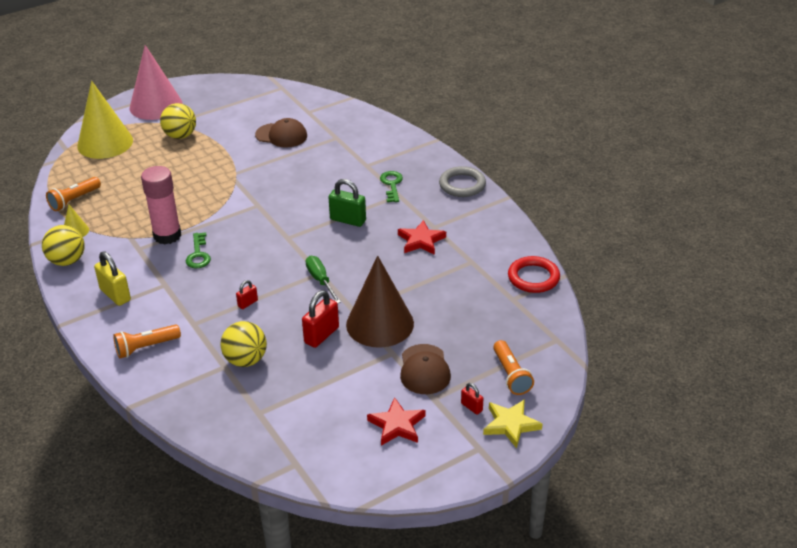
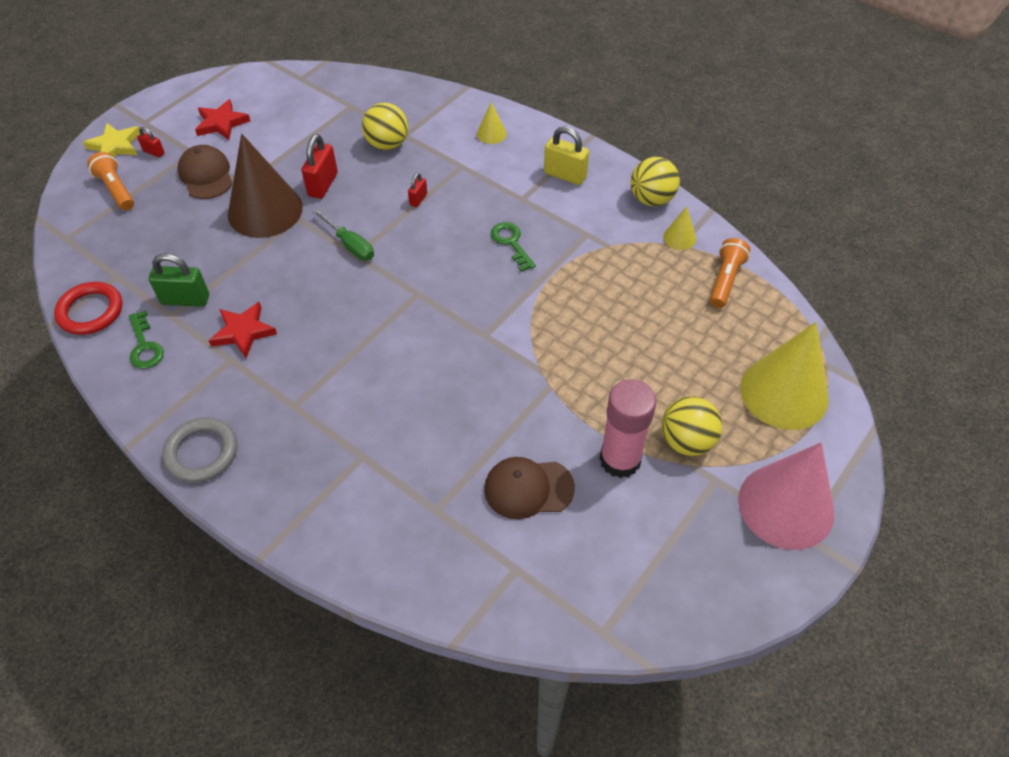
camera: 160 degrees right, 15 degrees up
(146, 347) = (491, 134): orange flashlight -> yellow cone
(167, 235) = (566, 259): pink glue stick -> pink glue stick (620, 460)
(348, 220) = (351, 340): green padlock -> green padlock (185, 300)
(392, 185) = (310, 423): green key -> green key (144, 346)

